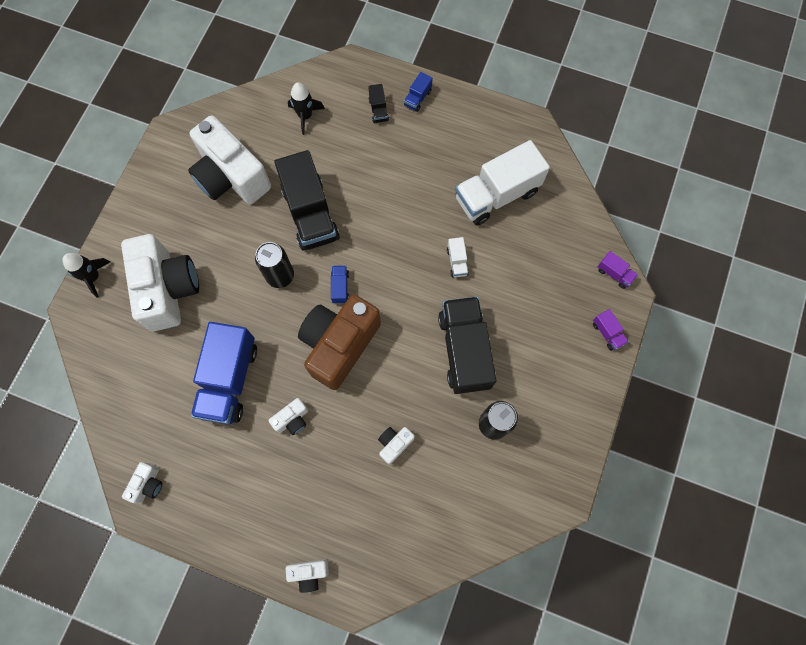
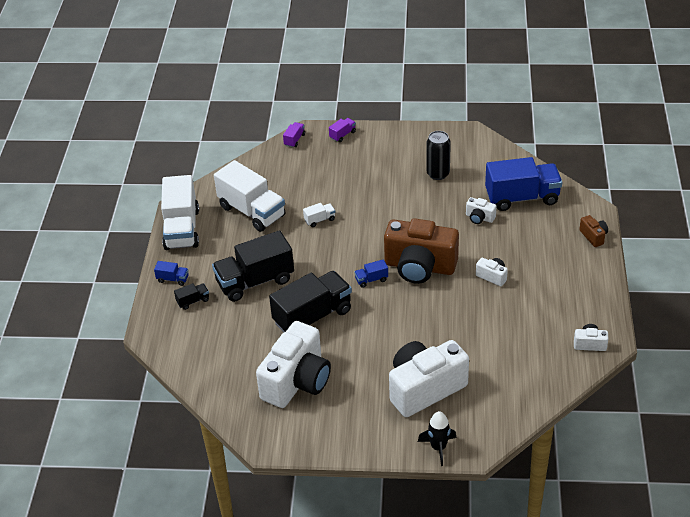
camera: 105 degrees left, 30 degrees down
(229, 380) = (481, 322): blue truck -> blue truck (522, 198)
(280, 276) = (378, 319): black can -> none
(305, 116) = (215, 348): black rocket -> none
(309, 573) = (593, 236): white camera -> brown camera
(464, 350) = (390, 200): black truck -> black truck (255, 281)
(492, 121) = (182, 229): none -> white truck

